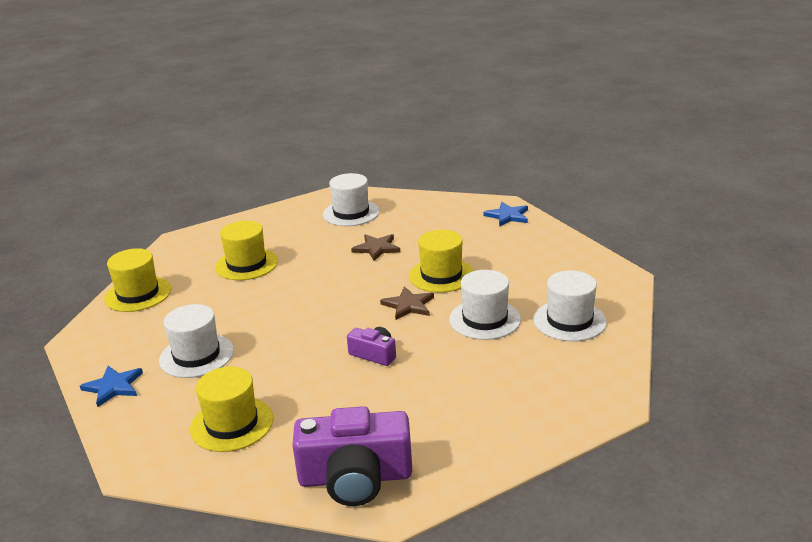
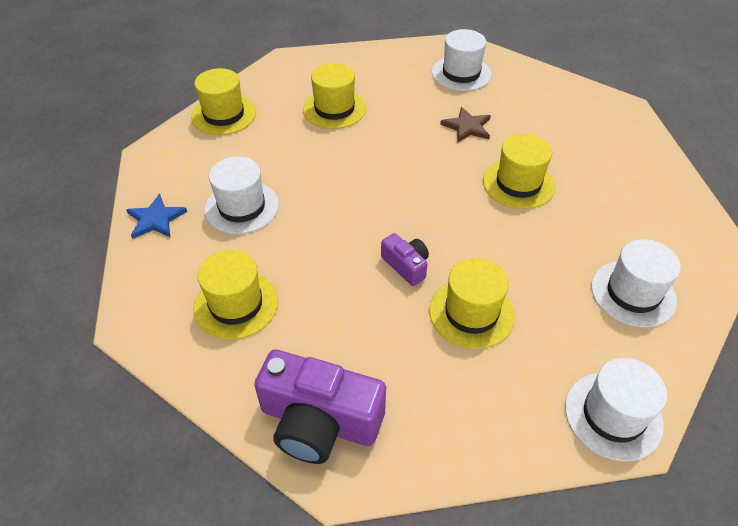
camera: 20 degrees right, 20 degrees up
(408, 305) = (468, 212): brown star -> none
(447, 369) = (471, 313): none -> yellow hat
(485, 319) = (539, 259): white hat -> white hat (613, 415)
(508, 216) = (624, 124): blue star -> none

